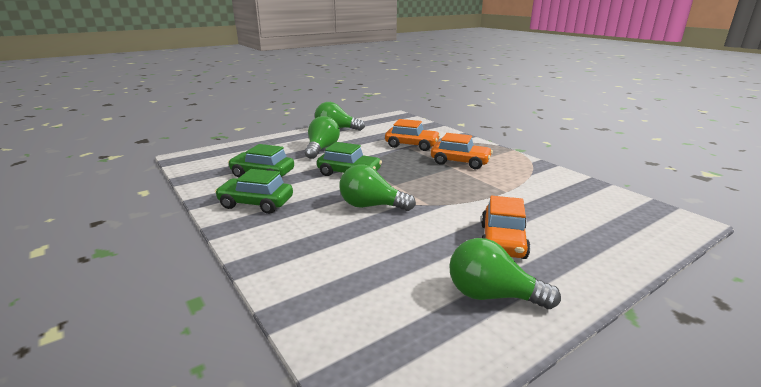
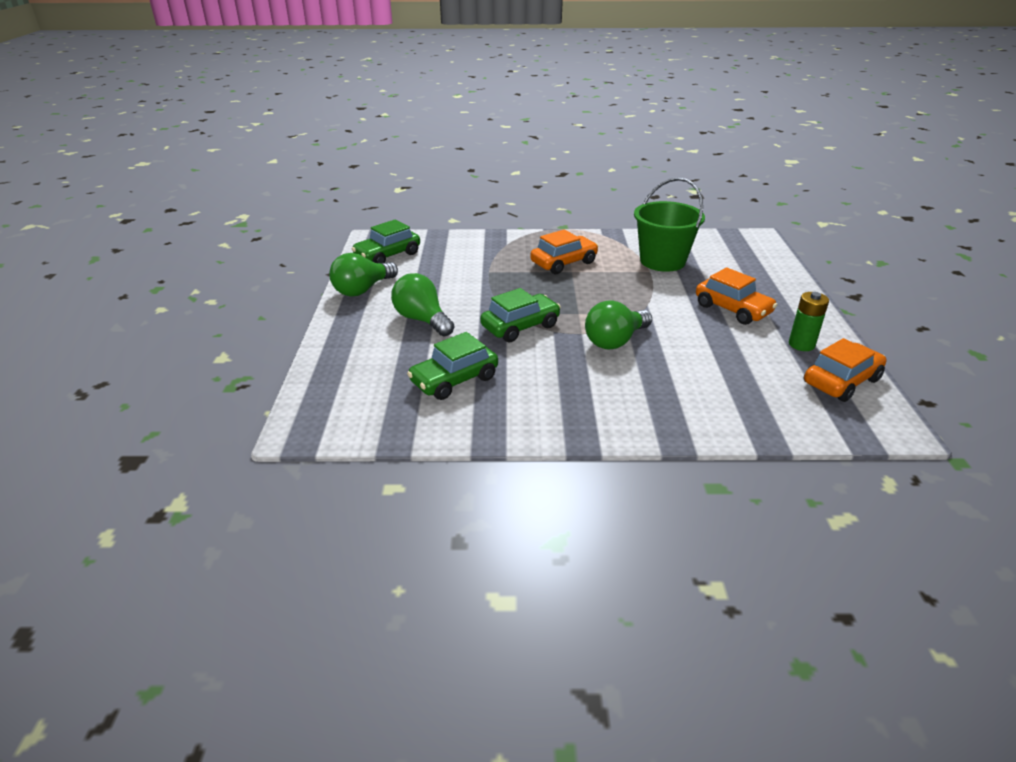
camera: 55 degrees left, 10 degrees up
(256, 203) = (539, 404): green car -> green car (387, 255)
(412, 145) = (486, 267): orange car -> orange car (841, 381)
(492, 295) = (801, 344): green light bulb -> green battery
(533, 191) = (662, 261): none -> green bucket

